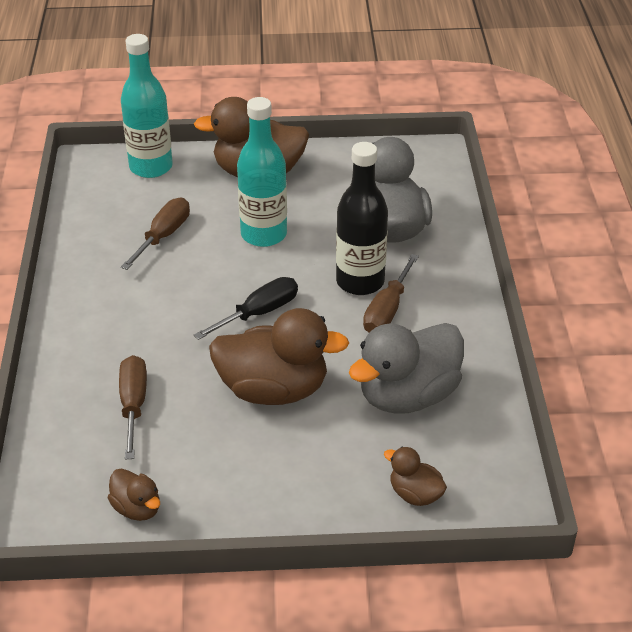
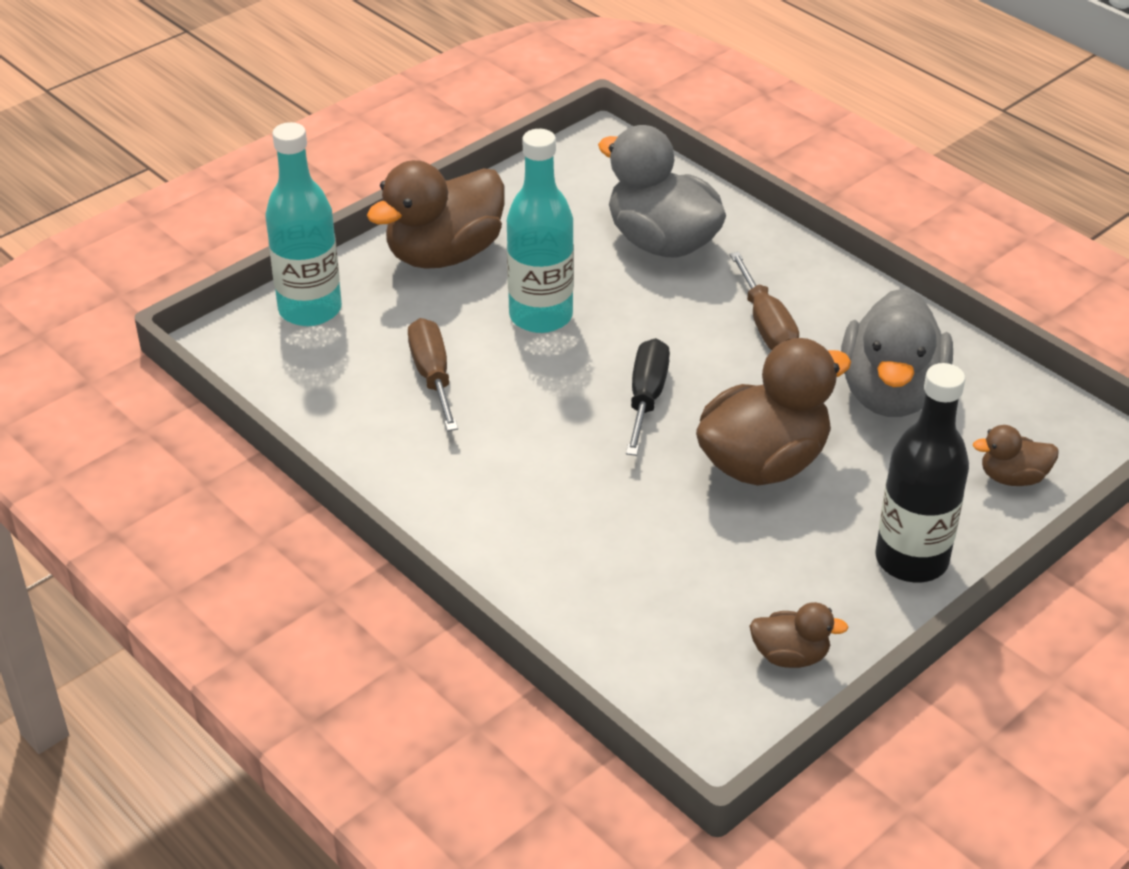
camera: 40 degrees left, 0 degrees up
(133, 405) = (647, 563): brown screwdriver -> none
(360, 282) = (703, 311): black bottle -> black bottle (911, 560)

